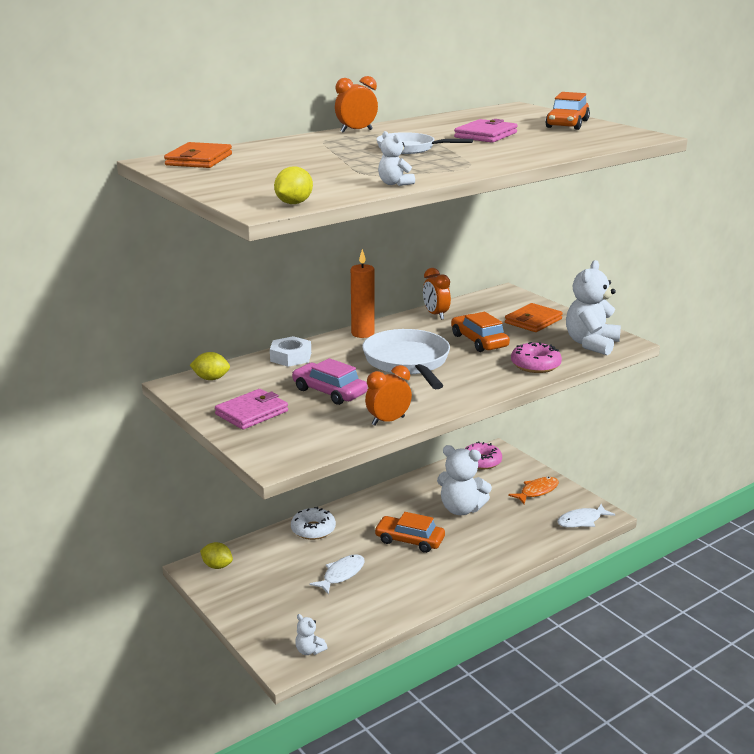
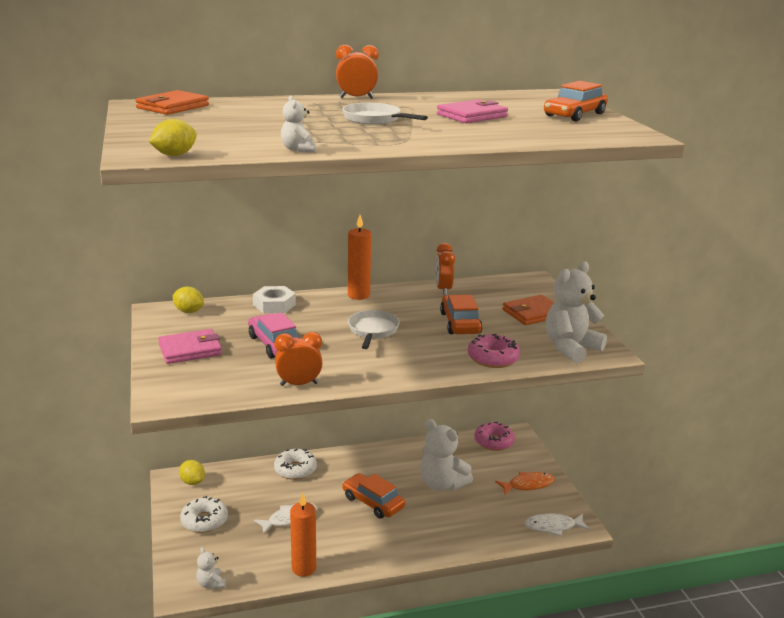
camera: 20 degrees right, 0 degrees up
(258, 598) = (204, 521): none -> white donut
(388, 613) = (304, 568): none -> orange candle
(408, 362) = (373, 331): white pan -> white pan, size x0.60

